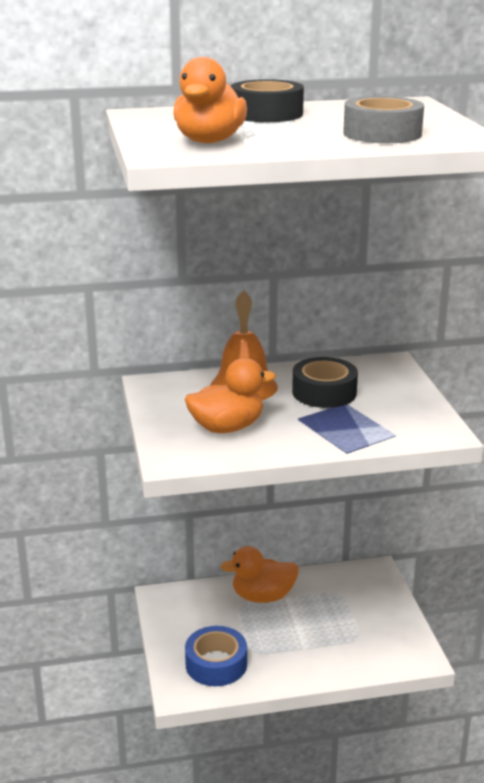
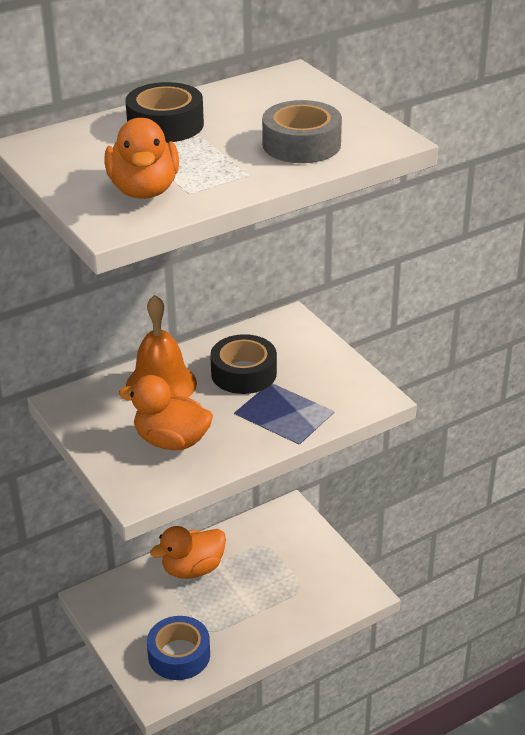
camera: 20 degrees left, 10 degrees up
(227, 427) = (171, 441): orange duck -> orange duck turned 120 degrees counterclockwise

